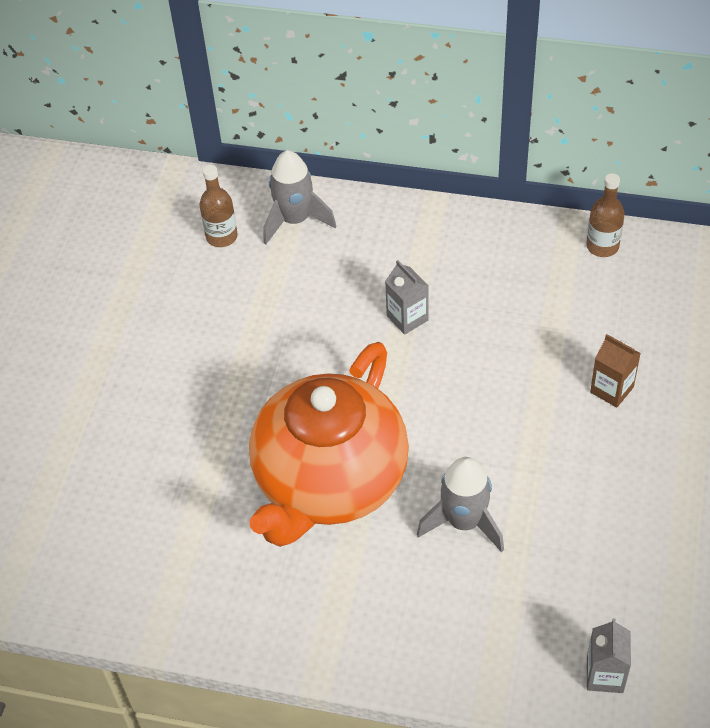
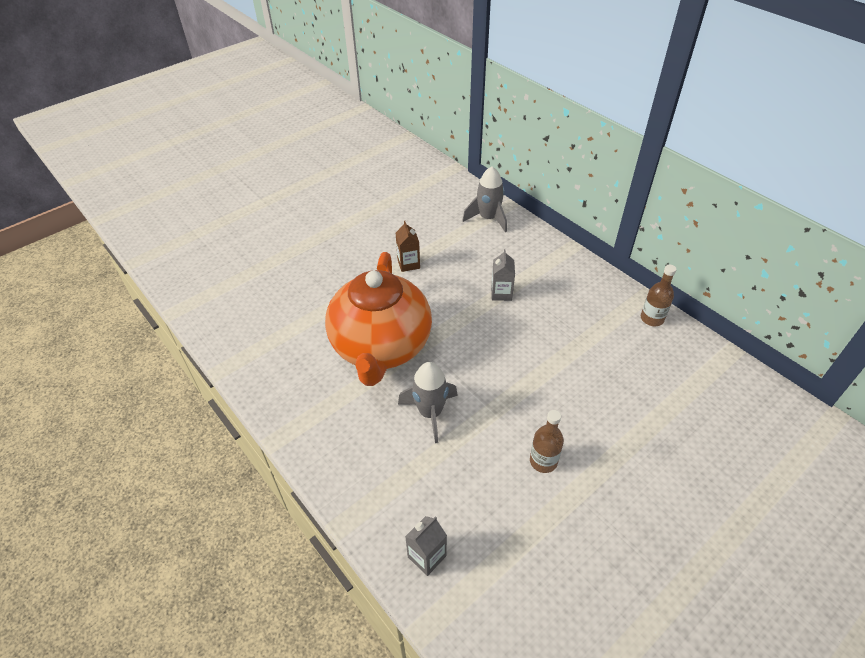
camera: 35 degrees right, 5 degrees down
(221, 236) = (445, 207): brown bottle -> brown bottle (543, 461)
(329, 482) = (381, 347): orange teapot -> orange teapot turned 60 degrees counterclockwise
(611, 389) = (585, 397): brown carton -> brown carton (408, 264)

